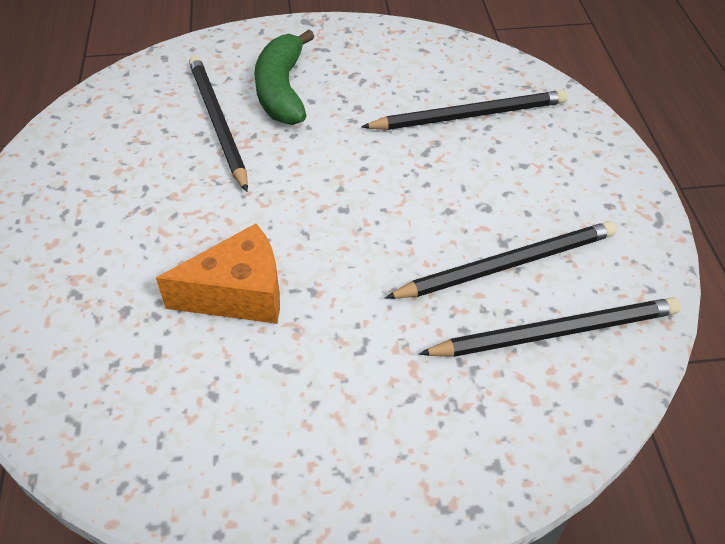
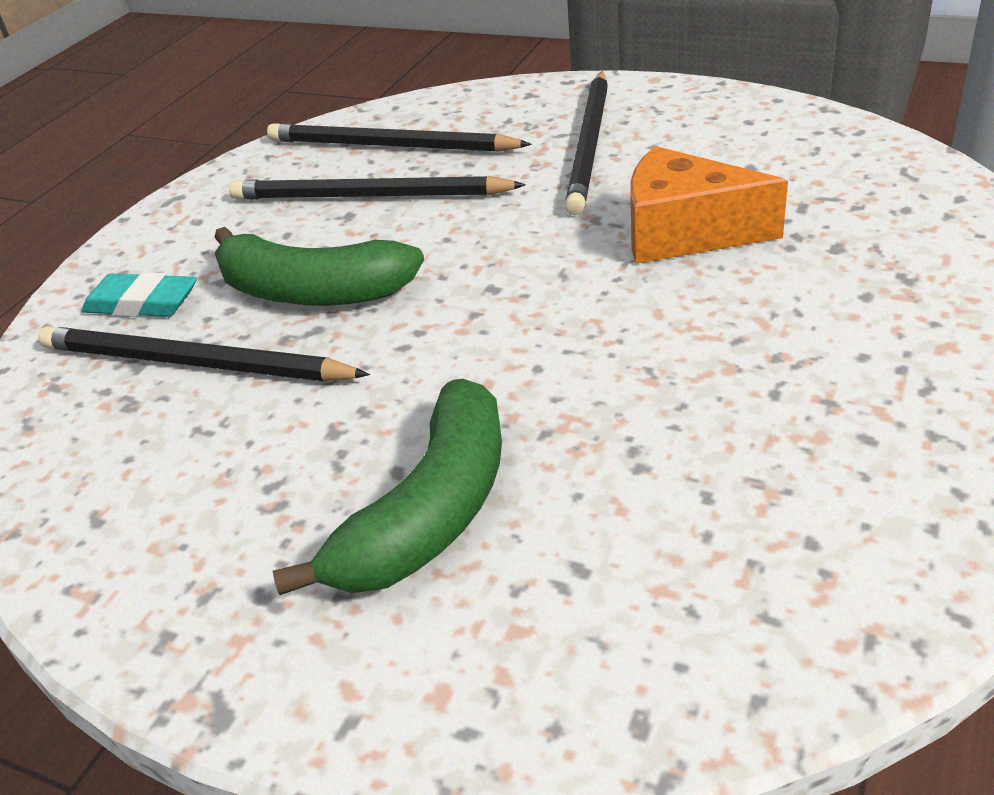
camera: 145 degrees left, 10 degrees down
(218, 122) = (595, 477): black pencil -> black pencil (589, 144)
(455, 174) = (312, 291): none -> green banana
(550, 137) = (142, 303): none -> turquoise eraser

